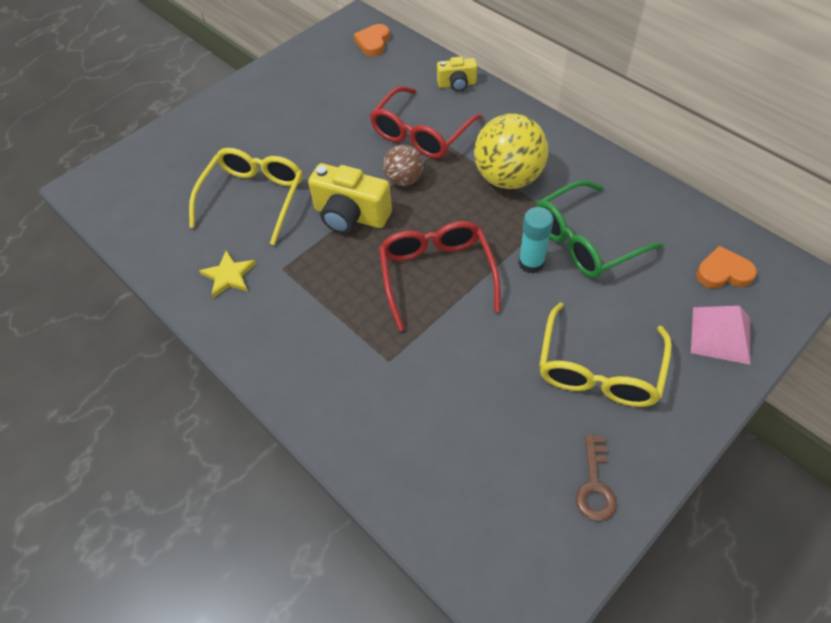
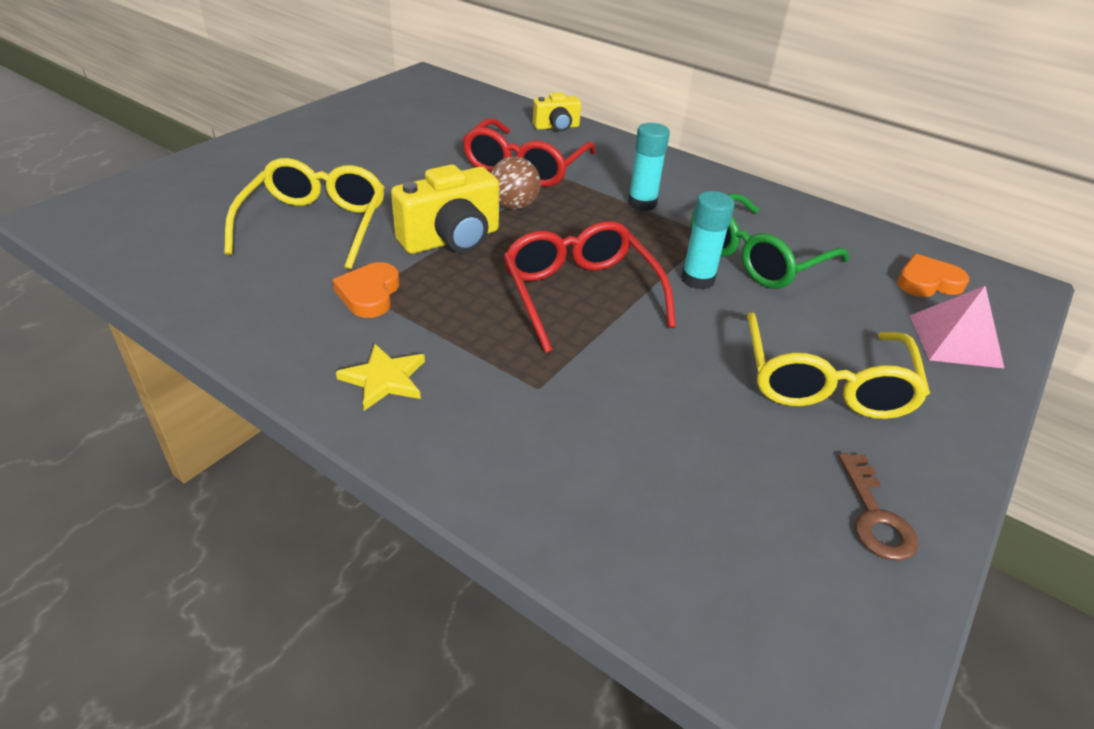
camera: 15 degrees left, 15 degrees down
(229, 276) = (287, 303): yellow star -> yellow star (384, 379)
(350, 216) = (451, 240): yellow camera -> yellow camera turned 45 degrees counterclockwise
(373, 43) = (448, 94): orange heart -> orange heart (369, 294)
(508, 178) = (642, 203): yellow ball -> turquoise glue stick

